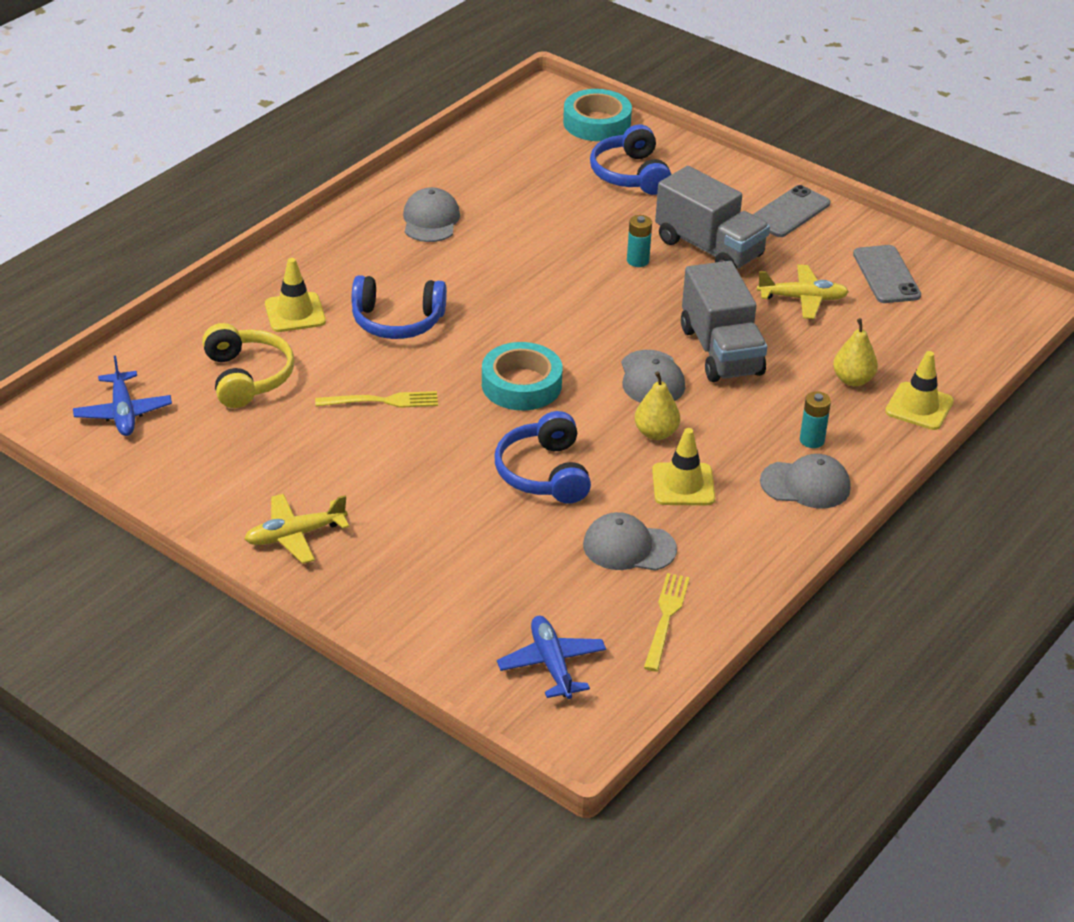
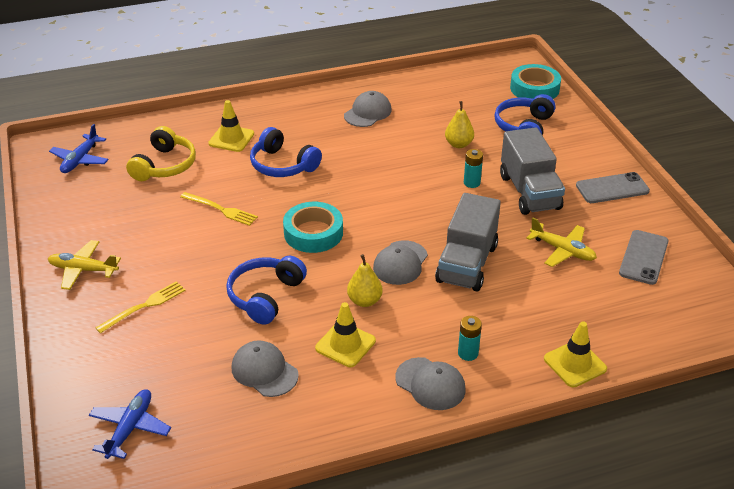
camera: 35 degrees right, 0 degrees up
(666, 617) = (235, 433): yellow fork -> yellow fork (145, 305)
(852, 380) = (542, 322): yellow pear -> yellow pear (458, 144)

